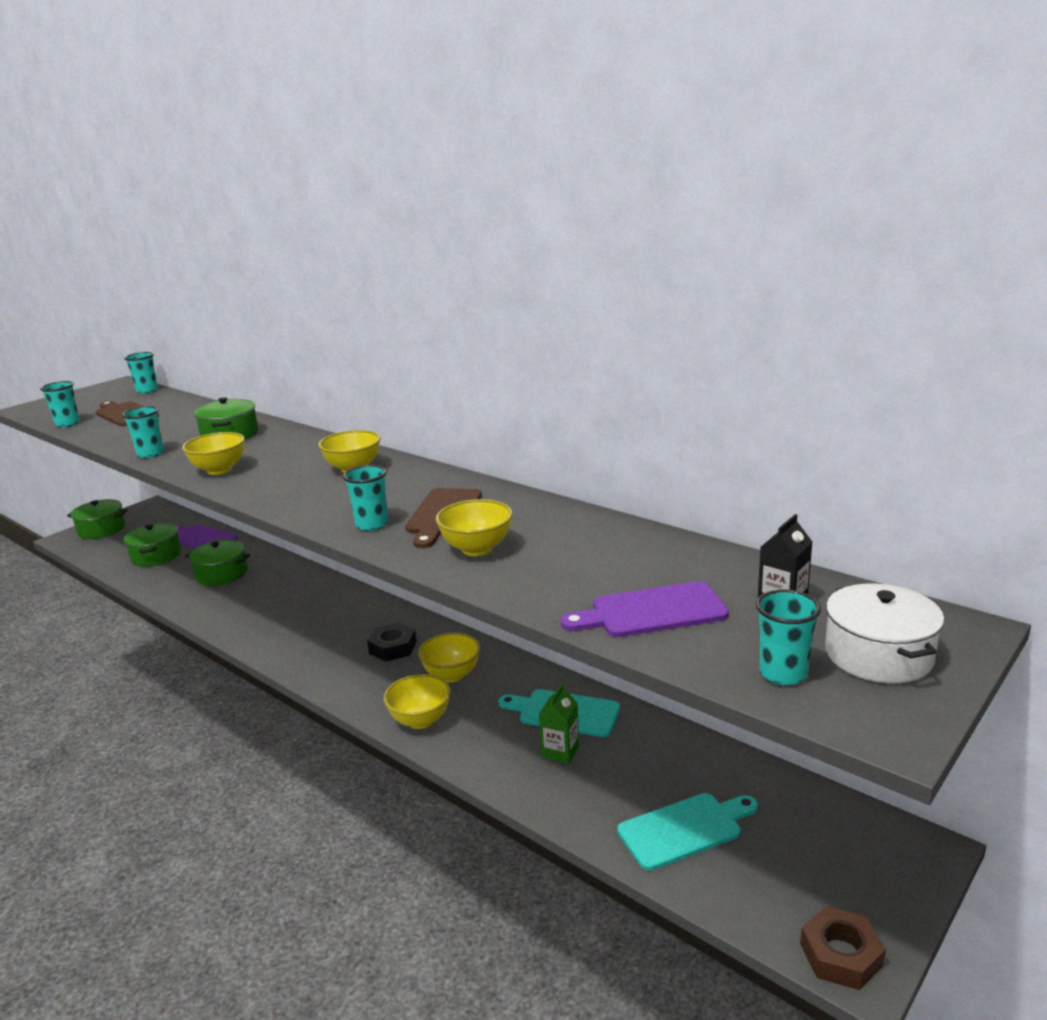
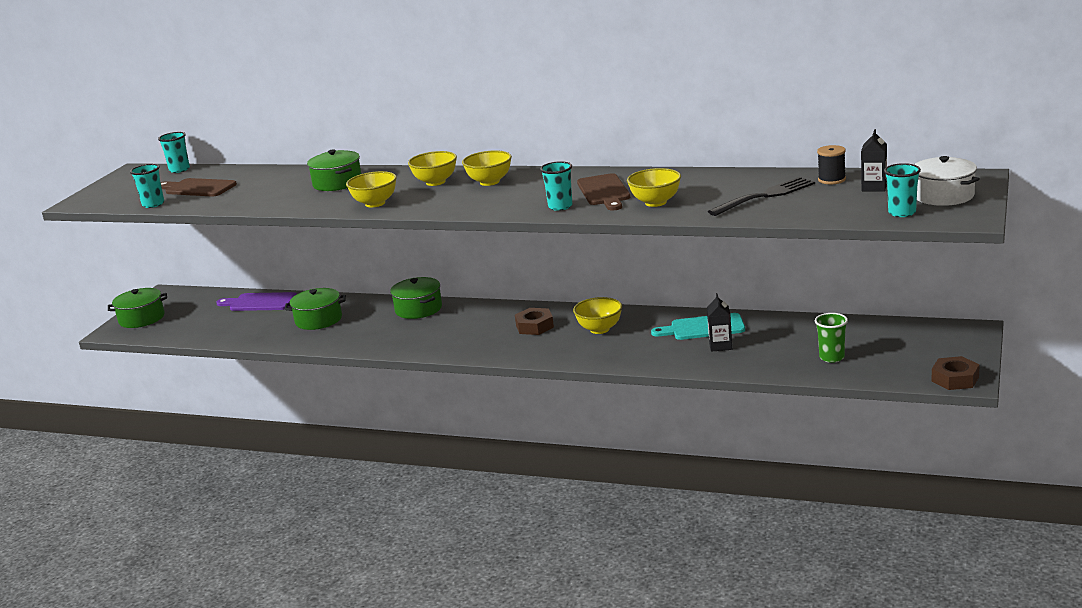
camera: 20 degrees left, 0 degrees up
(150, 454) = (288, 206): turquoise cup -> none
(156, 555) = (232, 322): green pot -> green pot (418, 309)
(393, 647) = (534, 326): black nut -> brown nut
(420, 720) = (604, 356): yellow bowl -> yellow bowl (435, 182)
(560, 752) = (720, 346): green carton -> black carton
(618, 577) = (765, 196): none -> black fork
(651, 611) = (804, 205): purple cutting board -> none
(684, 829) = (832, 357): turquoise cutting board -> green cup
(733, 571) = (831, 180): none -> black spool

